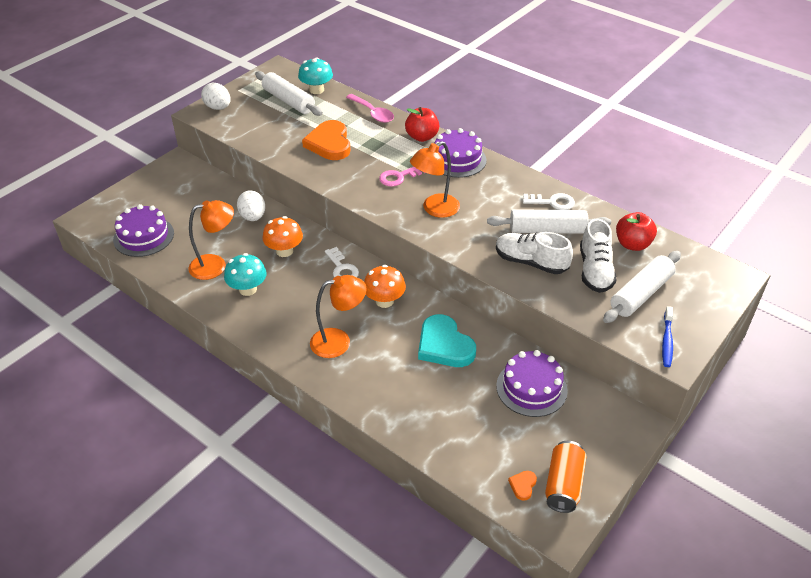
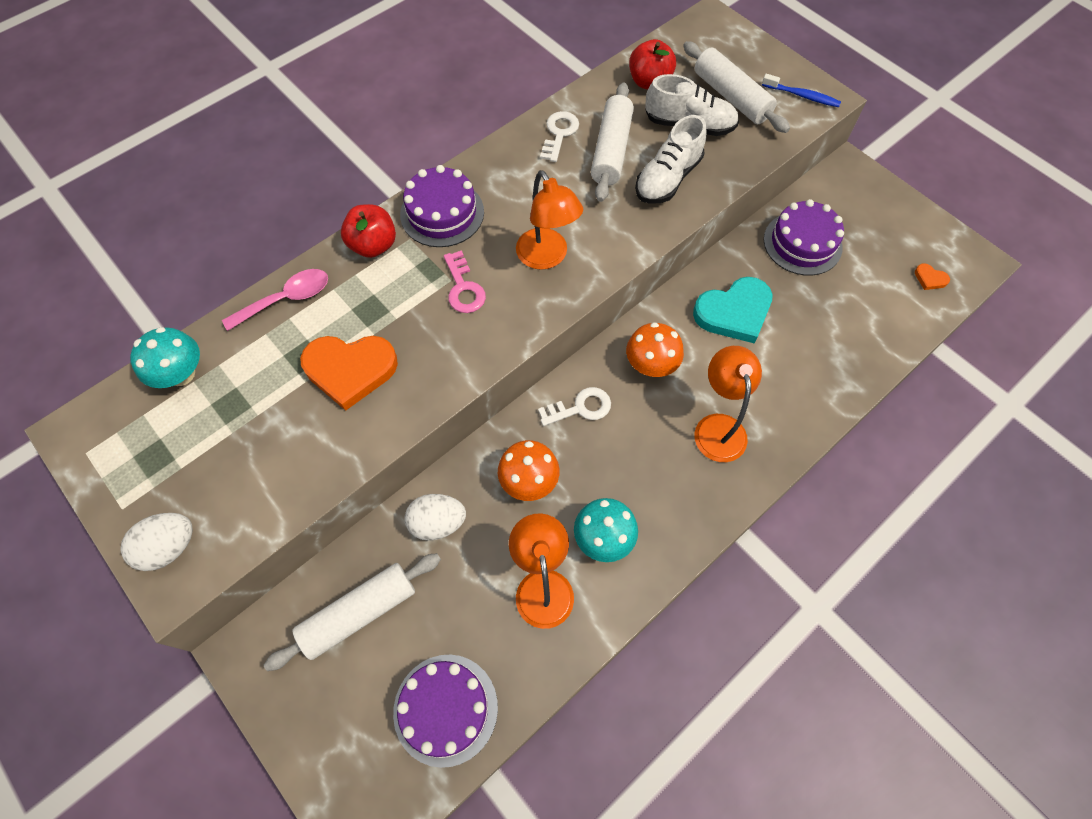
camera: 80 degrees left, 20 degrees up
(288, 101) = (198, 422): white rolling pin -> white rolling pin (359, 613)
(563, 485) = (926, 245): orange can -> none

